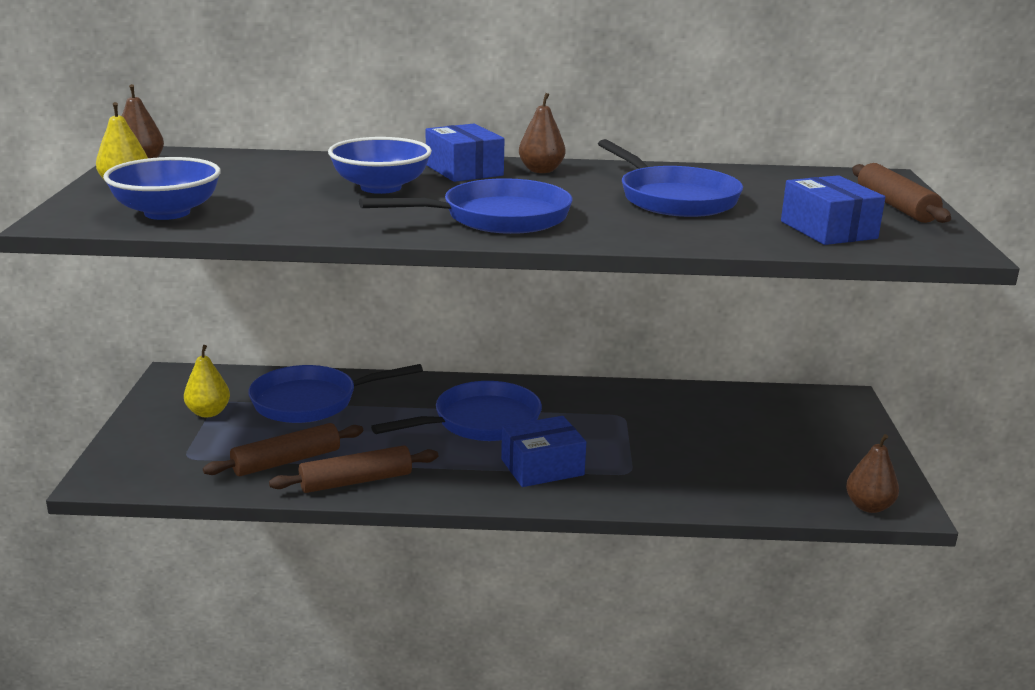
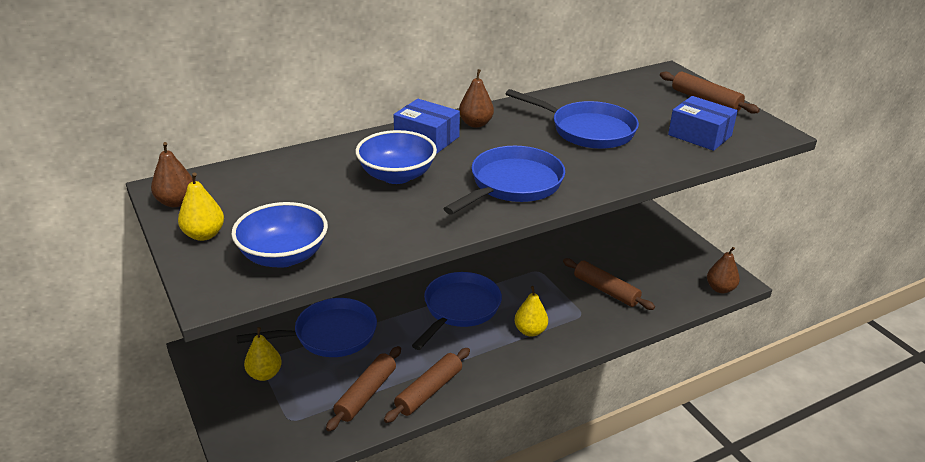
camera: 30 degrees left, 10 degrees up
(311, 401) = (330, 335): blue pan -> blue pan turned 150 degrees counterclockwise
(542, 467) = (530, 331): blue box -> yellow pear
(692, 459) = (606, 290): none -> brown rolling pin

